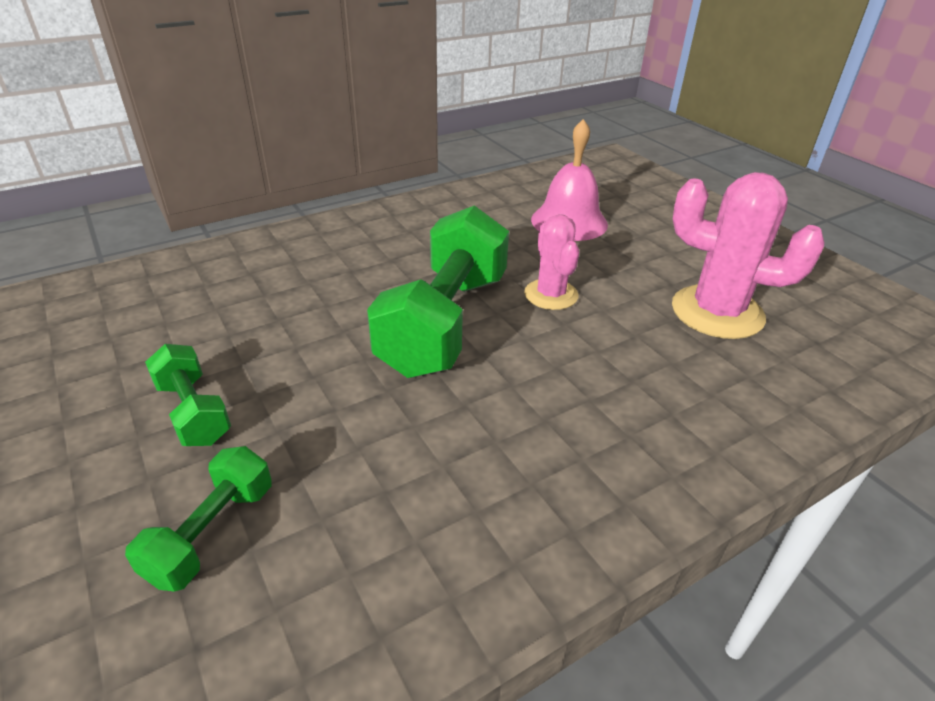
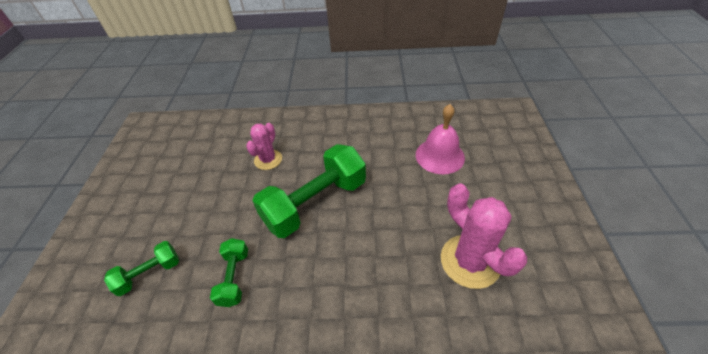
camera: 35 degrees right, 10 degrees up
(194, 412) = (183, 209): green dumbbell -> green dumbbell (234, 277)
(551, 295) = (383, 207): pink cactus -> pink cactus (268, 160)

